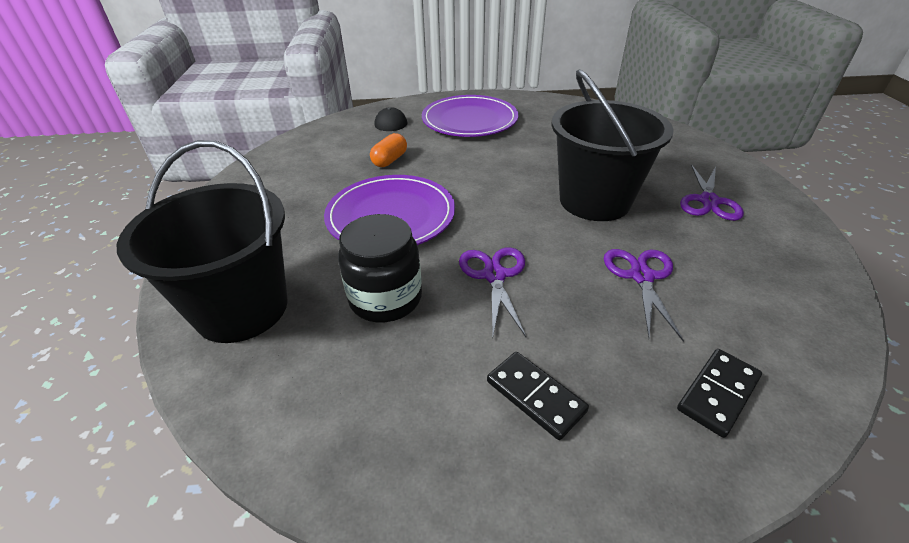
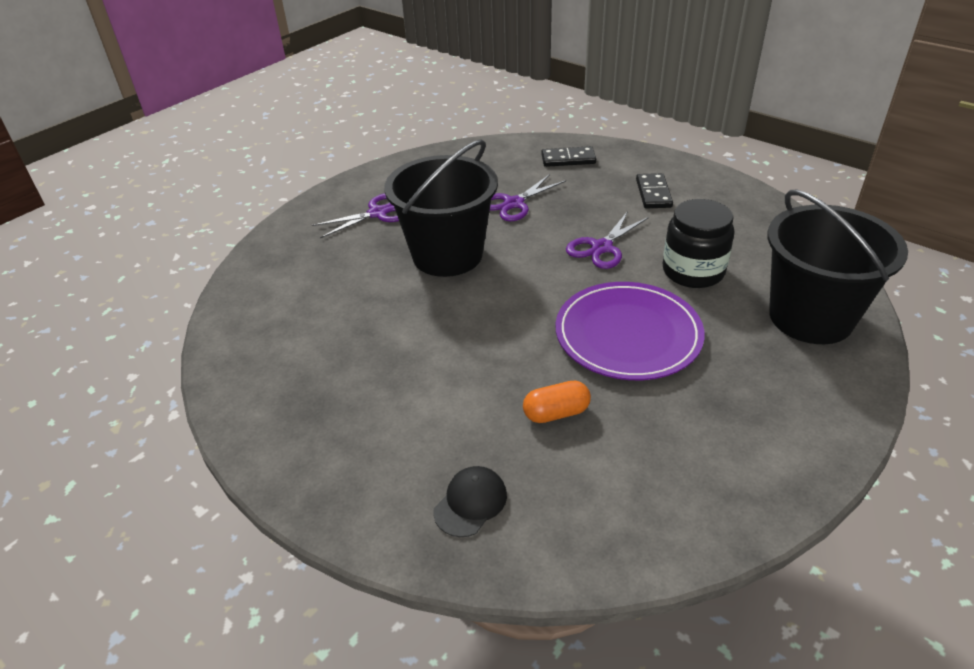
camera: 135 degrees left, 0 degrees up
(469, 120) = (376, 427): purple plate -> none

